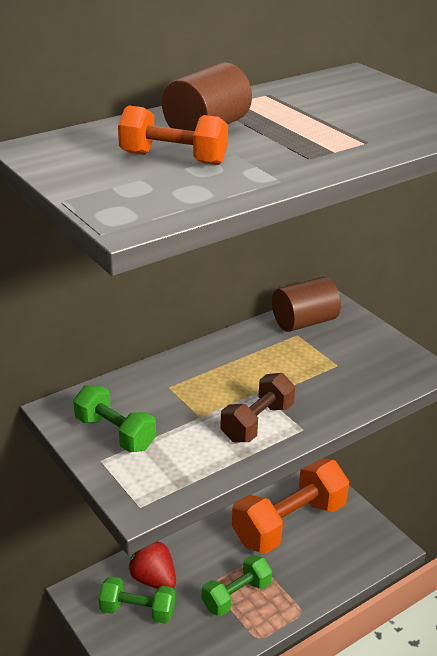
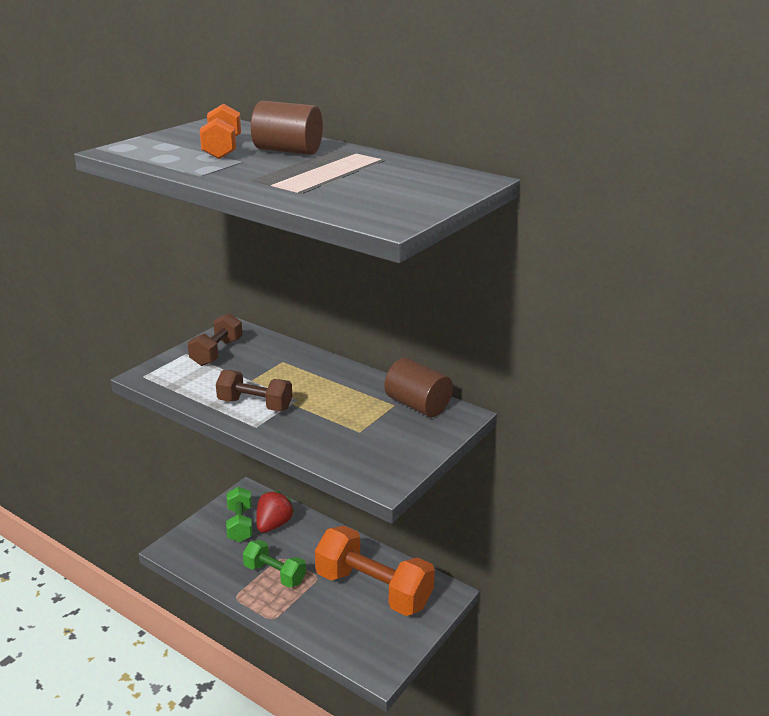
camera: 70 degrees right, 5 degrees down
(115, 433) = (216, 352): green dumbbell -> brown dumbbell

